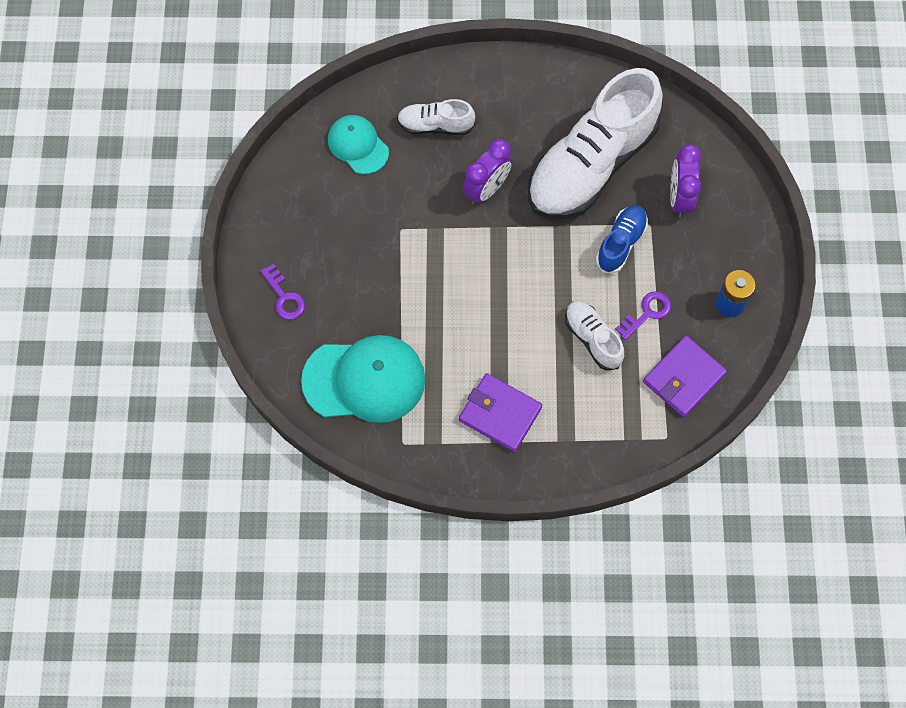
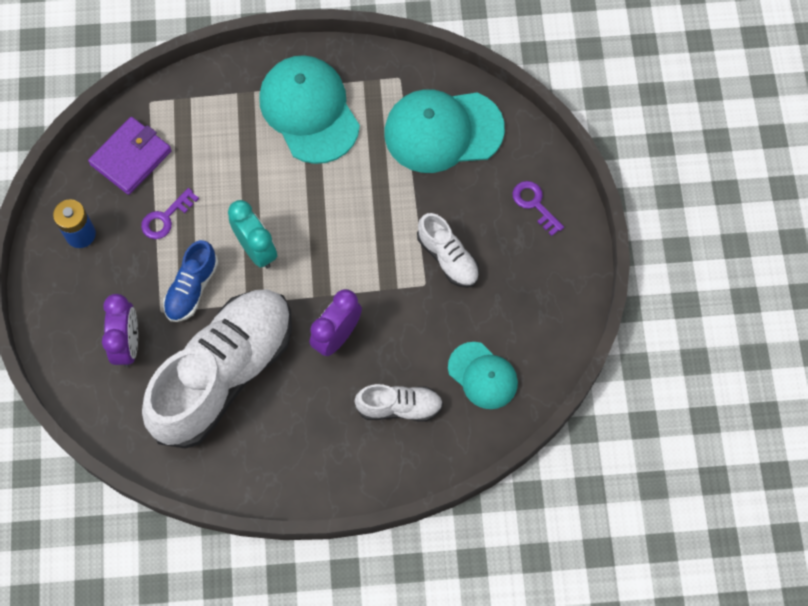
camera: 175 degrees right, 0 degrees up
(500, 414) = (309, 111): purple wallet -> turquoise cap
(559, 274) = (256, 250): none -> turquoise clock
(592, 339) = (221, 188): white shoe -> white shoe (448, 258)

